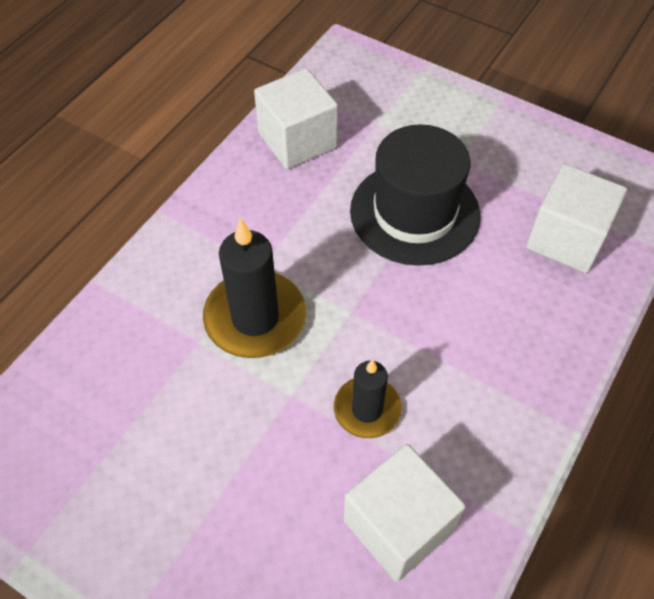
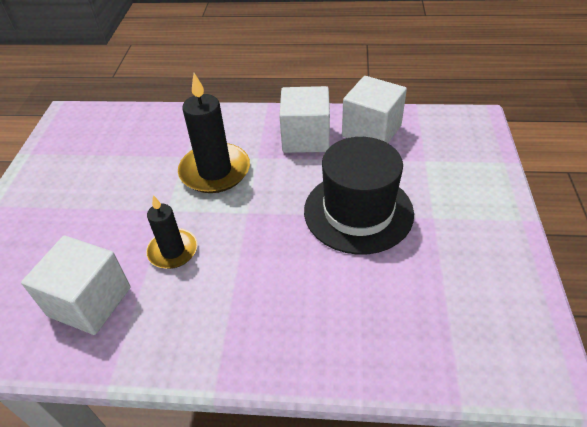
camera: 65 degrees right, 10 degrees down
(566, 239) = (410, 318): white cube -> white cube (305, 138)

